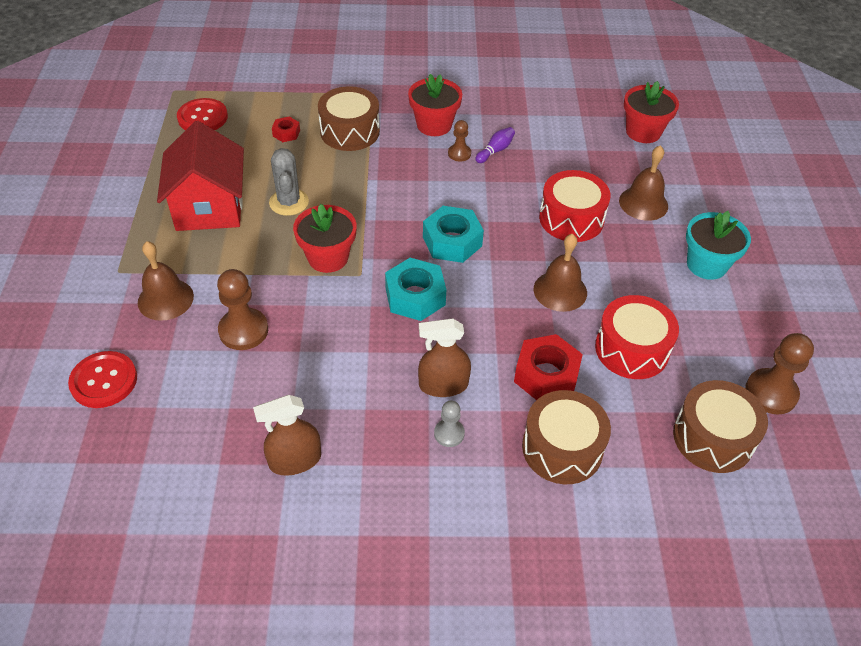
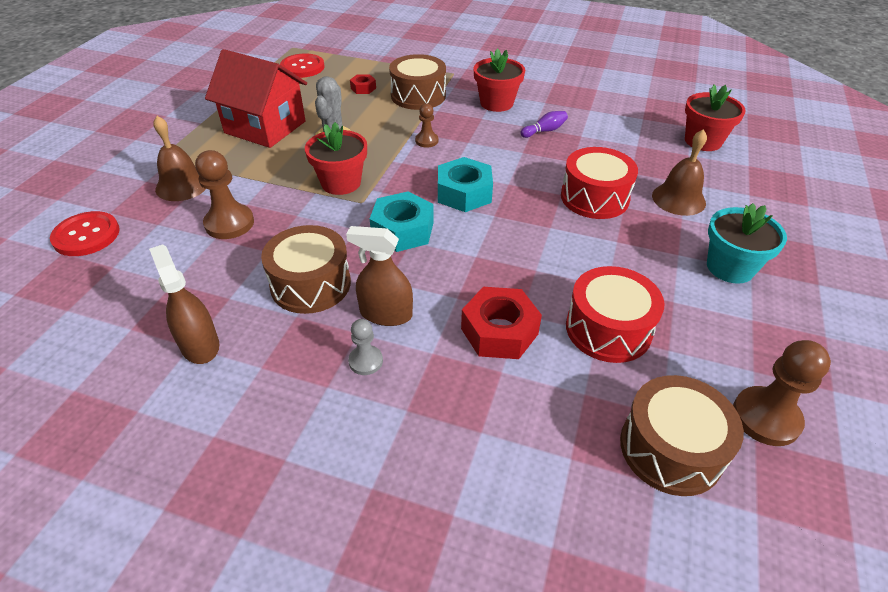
camera: 20 degrees right, 5 degrees down
(209, 207) = (265, 127): red house -> red house turned 75 degrees counterclockwise
(295, 460) = (200, 345): brown spray bottle -> brown spray bottle turned 60 degrees clockwise
(459, 153) = (508, 127): brown pawn -> brown pawn (426, 141)
(560, 291) = (553, 257): brown bell -> none
(562, 448) = (481, 409): brown drum -> brown drum (310, 284)

